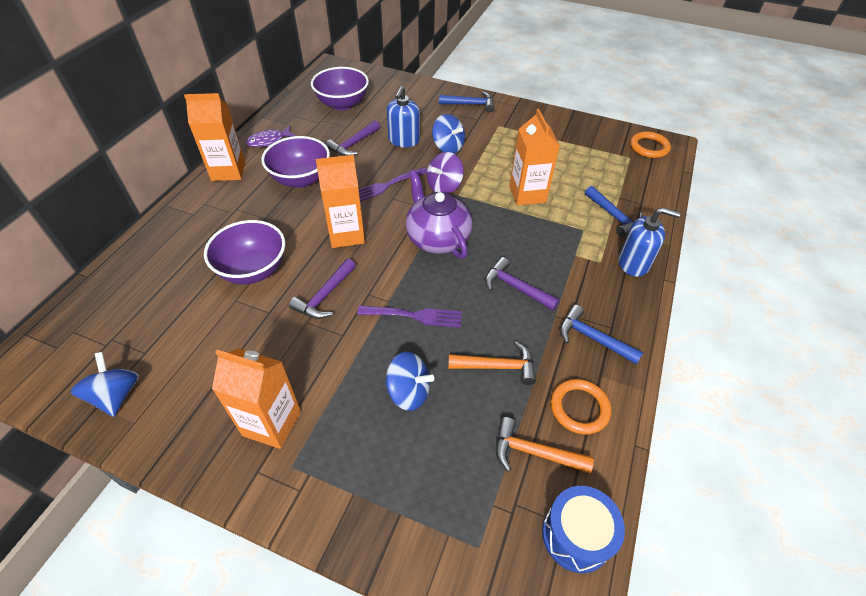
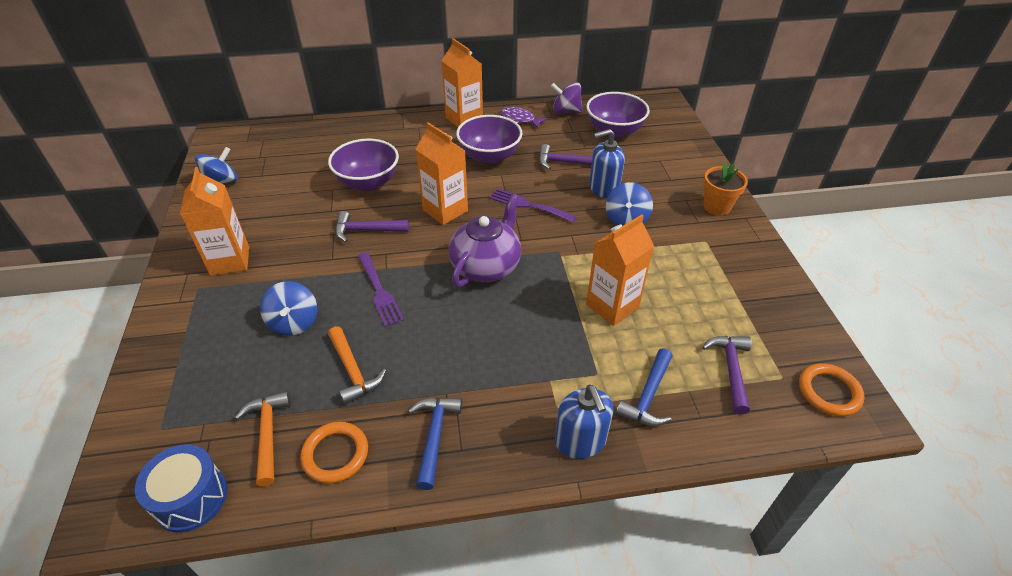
camera: 60 degrees right, 5 degrees down
(444, 186) = (563, 241): purple spinning top -> purple spinning top (565, 111)
(470, 104) = (717, 207): blue hammer -> orange flower pot
(515, 287) = (463, 347): purple hammer -> purple hammer (731, 370)

